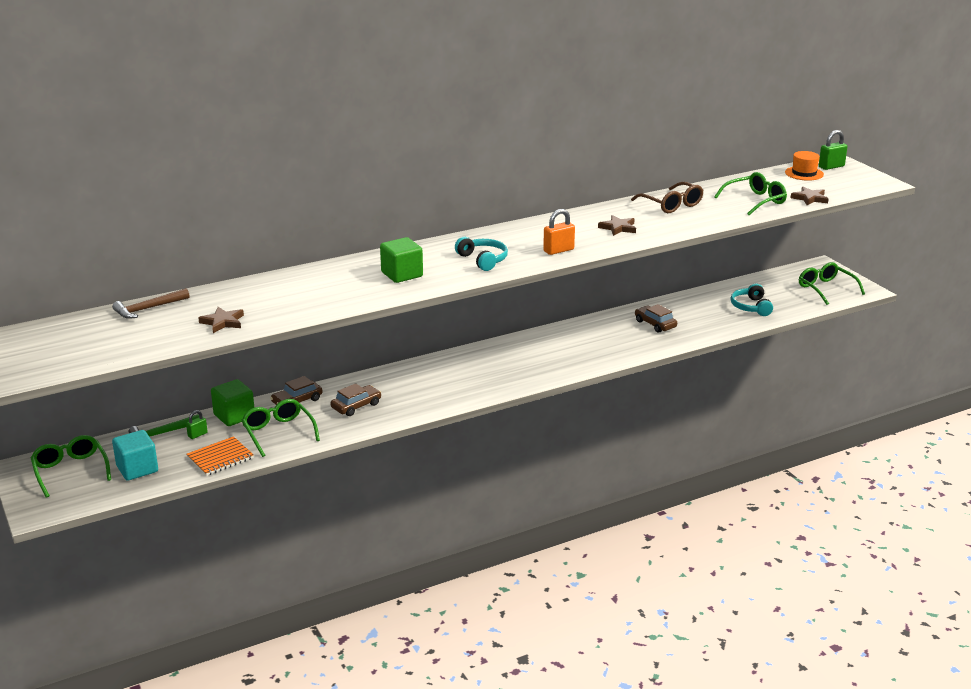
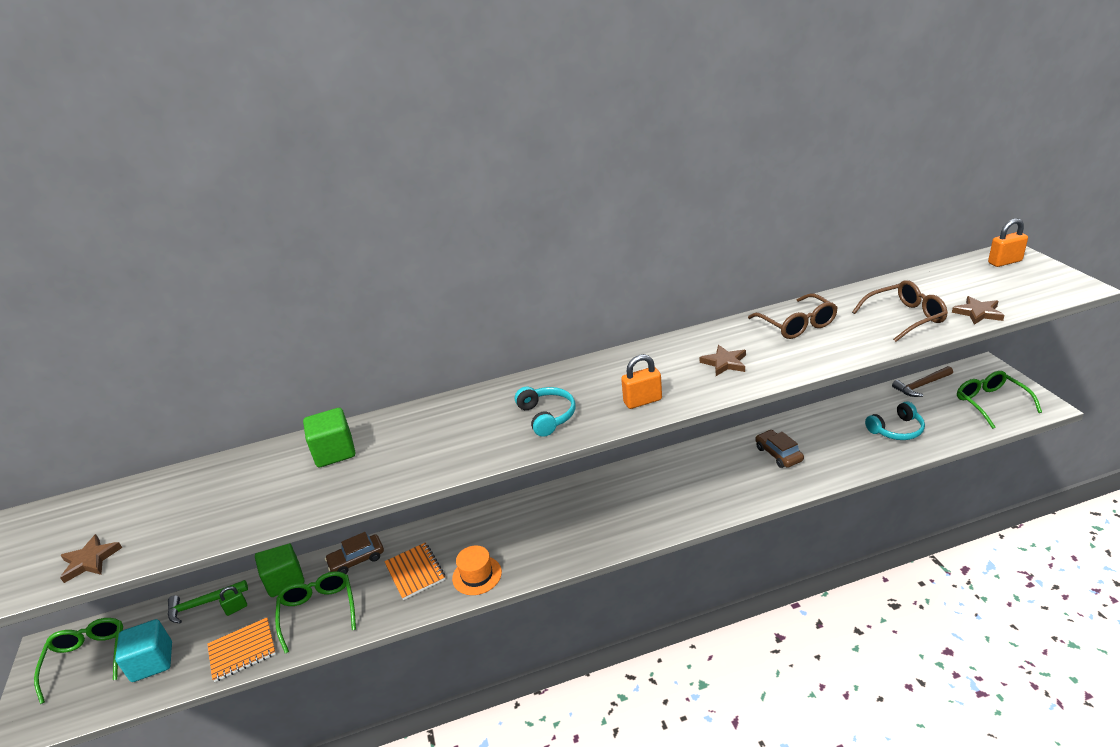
camera: 15 degrees right, 5 degrees up
(148, 309) = (143, 491): brown hammer -> brown hammer (921, 385)
(223, 322) = (206, 519): brown star -> brown star (90, 560)
(356, 406) = (415, 572): brown car -> orange notebook
(402, 274) = (444, 440): green cube -> green cube (334, 452)
(751, 307) = (896, 430): turquoise headphones -> turquoise headphones turned 120 degrees counterclockwise
(755, 201) = (905, 317): green glasses -> brown glasses
(804, 173) = (969, 273): orange hat -> orange hat (477, 575)
(831, 167) = (1004, 262): green padlock -> orange padlock

